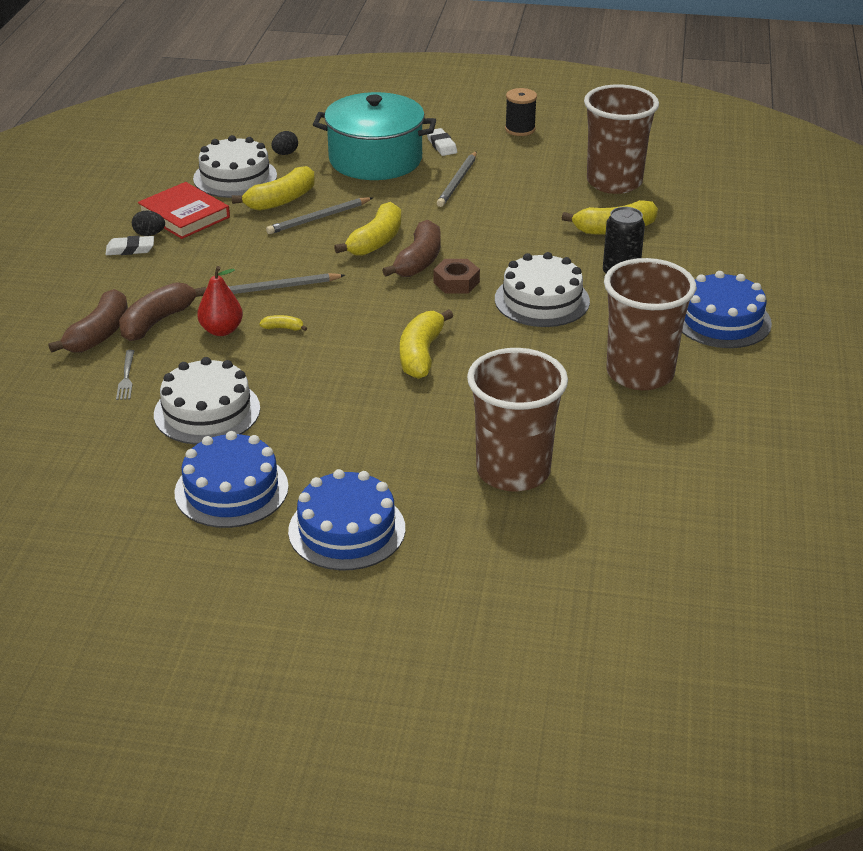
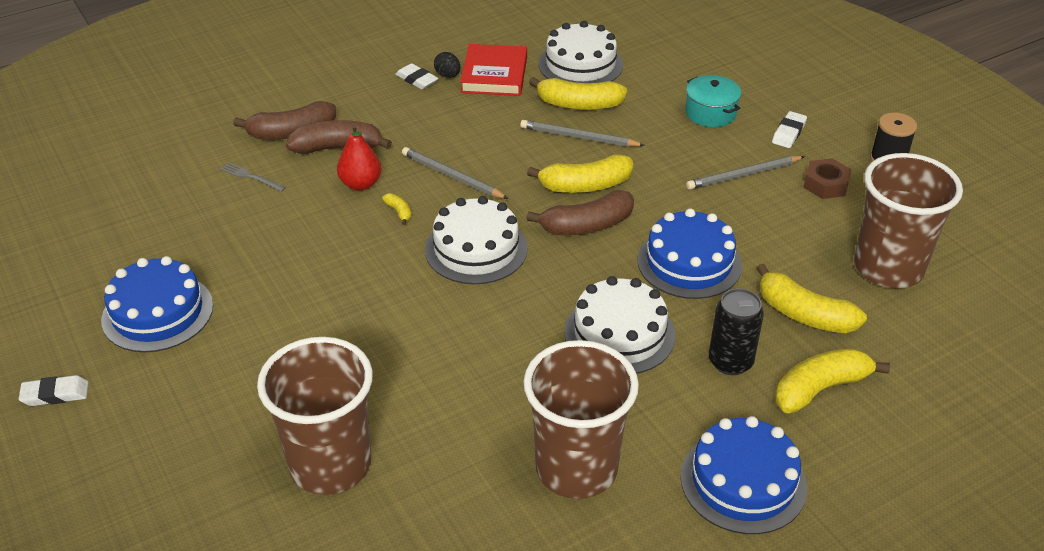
camera: 50 degrees right, 5 degrees up
(126, 377) = (251, 177): grey fork -> grey fork turned 75 degrees clockwise
(207, 411) = (246, 240): white cake -> white cake (476, 249)
(258, 579) = (55, 394): none -> white eraser
(285, 154) = (650, 66): black egg -> none
(347, 529) = (158, 407): blue cake -> blue cake (689, 262)
(375, 159) = (710, 113): turquoise pot -> turquoise pot, size x0.50
(421, 354) = (447, 308): yellow banana -> yellow banana (820, 389)
(456, 282) = (581, 265): brown nut -> brown nut (826, 184)

